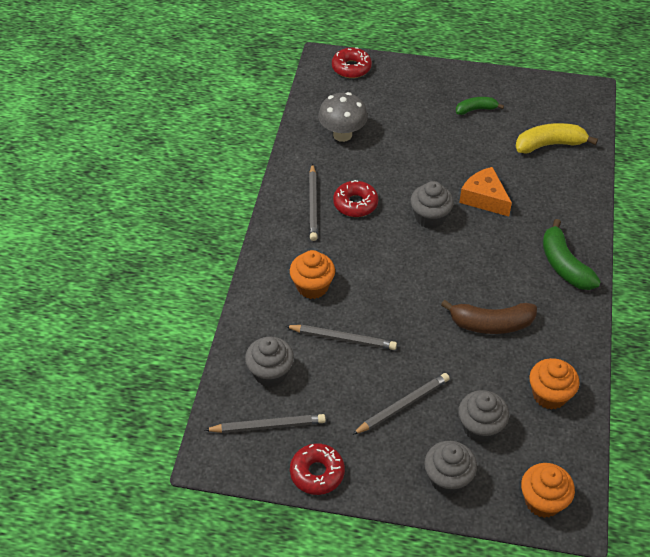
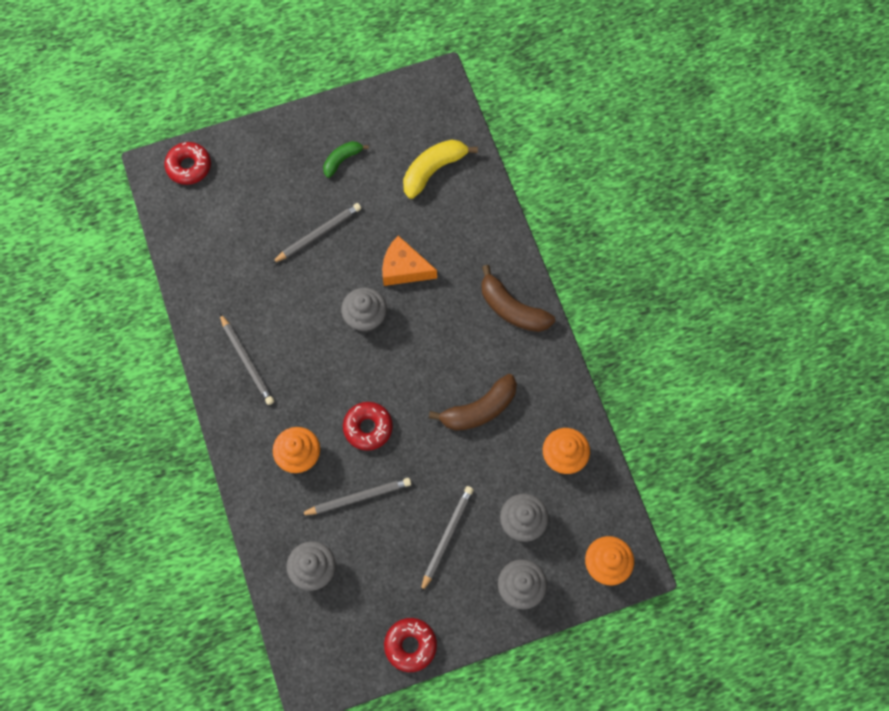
camera: 30 degrees left, 20 degrees up
(268, 426) = (343, 624): grey pencil -> grey pencil (318, 234)
(342, 135) = (228, 259): grey mushroom -> none
(355, 204) = (287, 338): red donut -> red donut (368, 428)
(564, 265) = (512, 309): green banana -> brown banana

